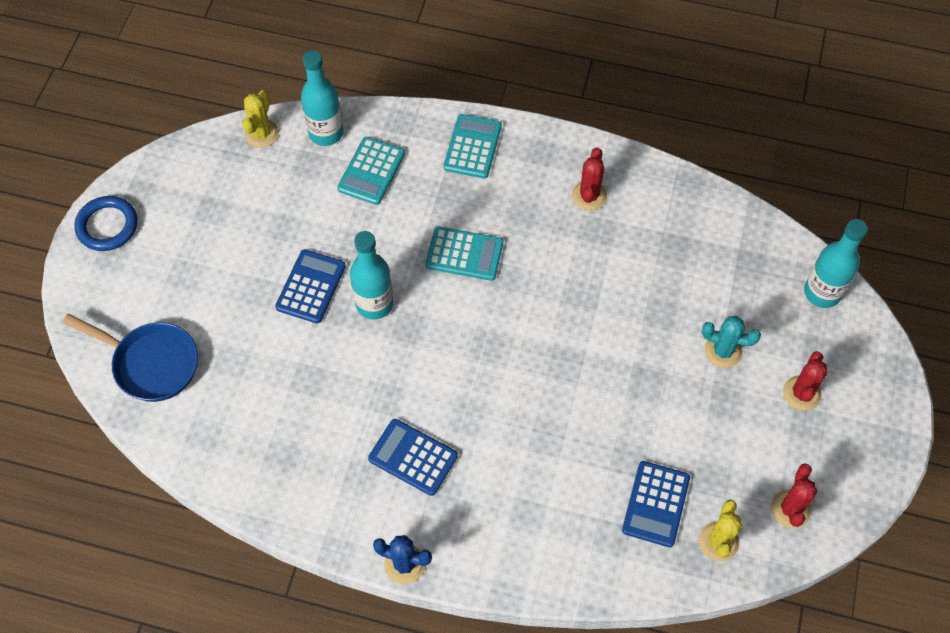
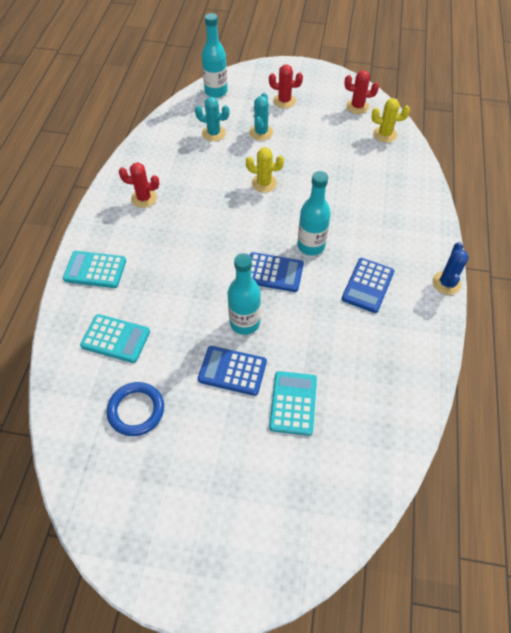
camera: 95 degrees left, 5 degrees down
(107, 226) = (174, 574): blue ring -> blue ring (136, 410)
(151, 363) = (323, 494): blue pan -> none
(262, 134) = (67, 436): yellow cactus -> yellow cactus (264, 183)
(326, 133) = (71, 380): turquoise bottle -> turquoise bottle (311, 246)
(464, 254) = (196, 268): turquoise calculator -> turquoise calculator (293, 403)
(655, 504) = (369, 161): blue calculator -> blue calculator (273, 272)
(720, 285) = (213, 133): none -> turquoise cactus

